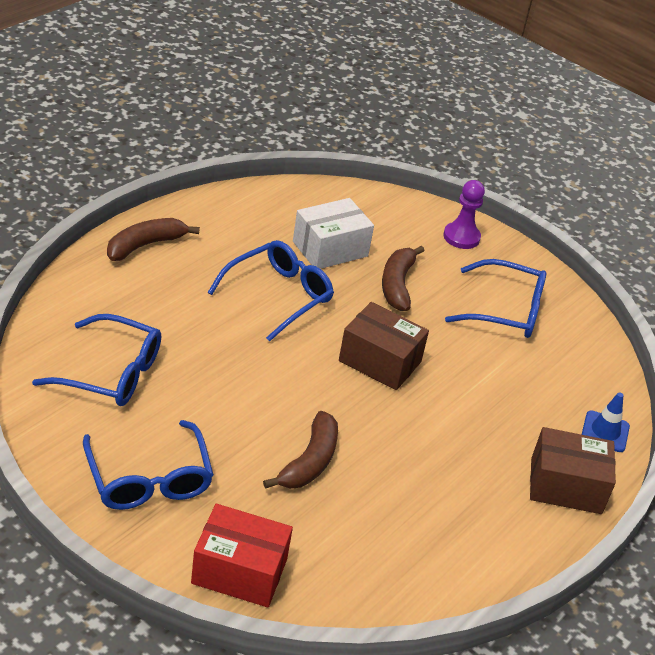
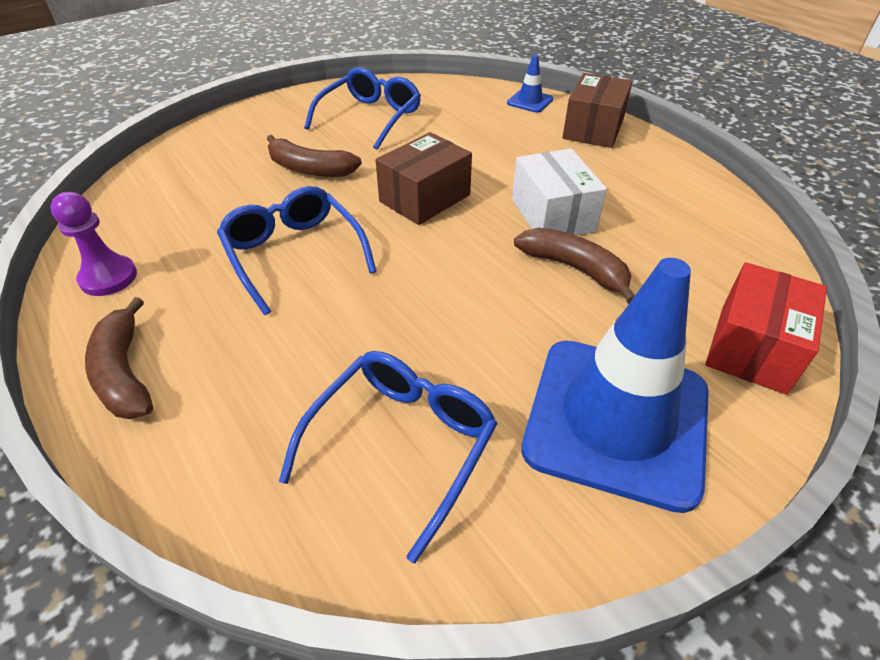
camera: 70 degrees left, 5 degrees up
(148, 479) = (616, 419): blue glasses -> blue traffic cone
(330, 249) = (228, 203): white box -> white box (552, 215)
(461, 237) = (254, 121): purple pawn -> purple pawn (108, 278)

